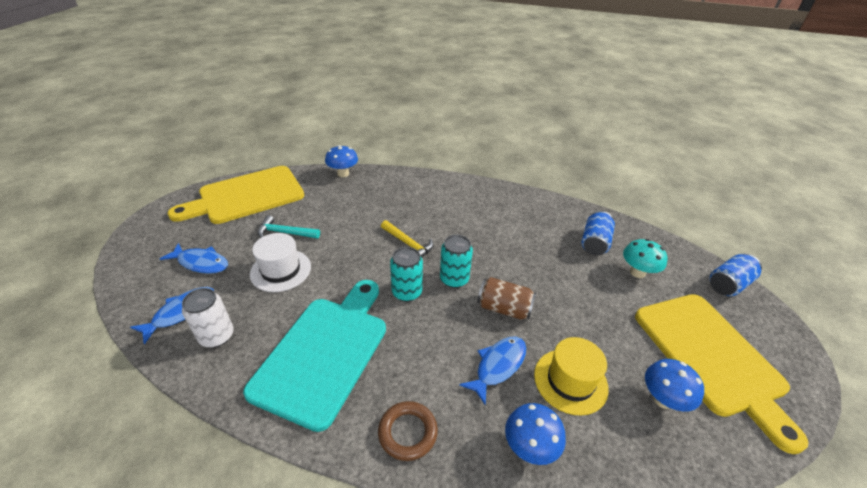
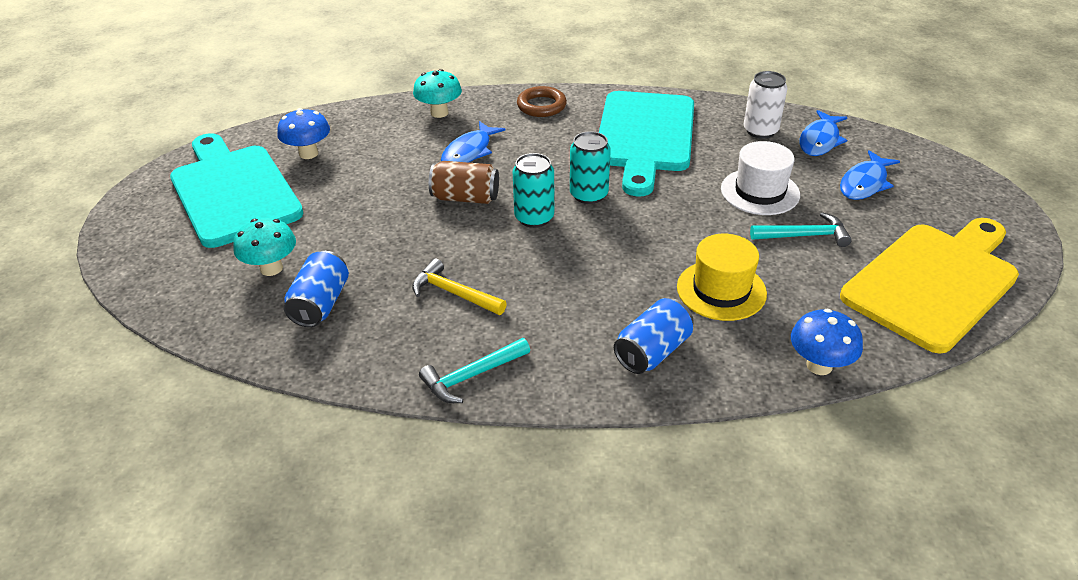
camera: 170 degrees right, 0 degrees up
(201, 263) = (864, 183): blue fish -> blue fish turned 60 degrees counterclockwise
(408, 244) = (615, 251): yellow hammer -> yellow hammer (454, 293)
(506, 195) = (471, 376): none -> turquoise hammer
(529, 447) = (439, 113): blue mushroom -> turquoise mushroom
(570, 381) = (396, 152): yellow hat -> yellow hat (721, 290)
(711, 356) = (233, 191): yellow cutting board -> turquoise cutting board
(728, 284) = (141, 274): blue can -> blue can (652, 351)

